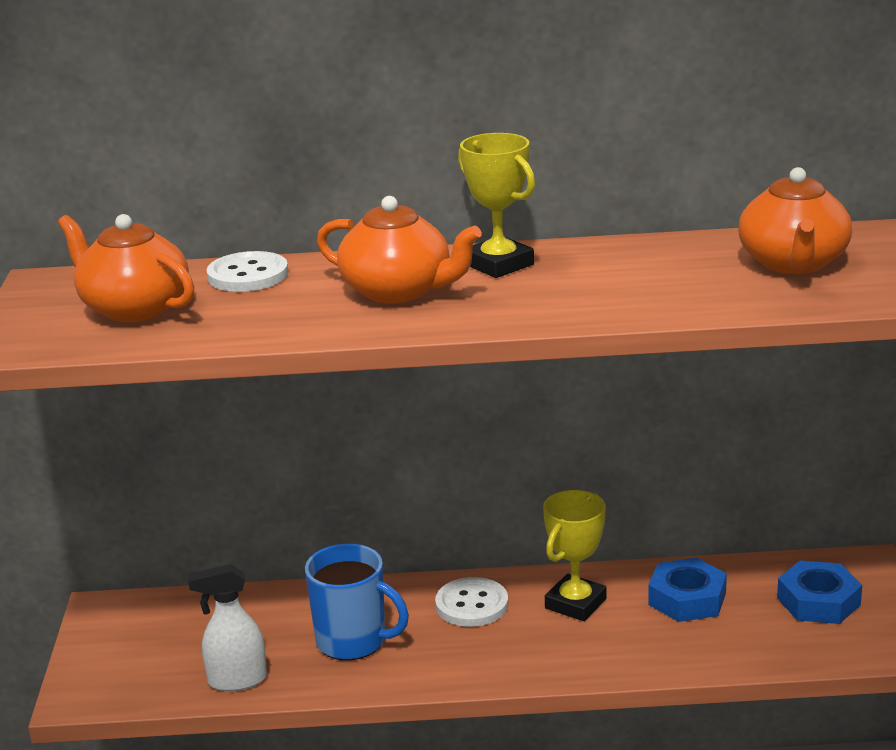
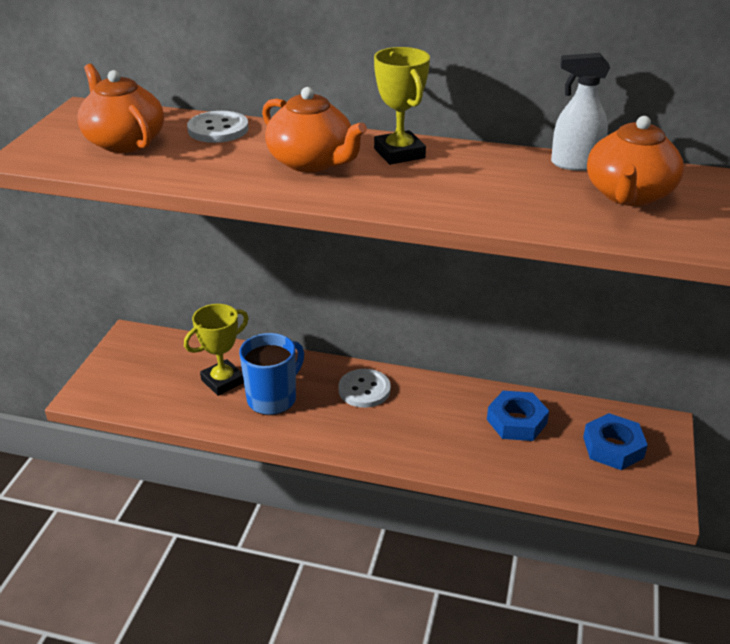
camera: 15 degrees right, 10 degrees up
(236, 680) = (185, 409): white spray bottle -> white spray bottle (574, 164)
(353, 641) = (273, 398): blue mug -> blue mug turned 90 degrees counterclockwise
(575, 603) = (435, 406): yellow trophy -> yellow trophy (223, 381)

